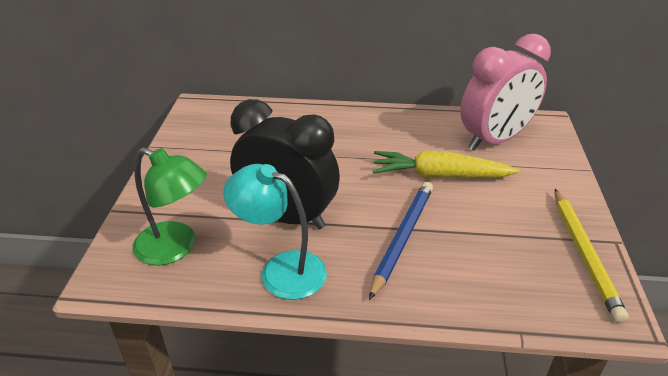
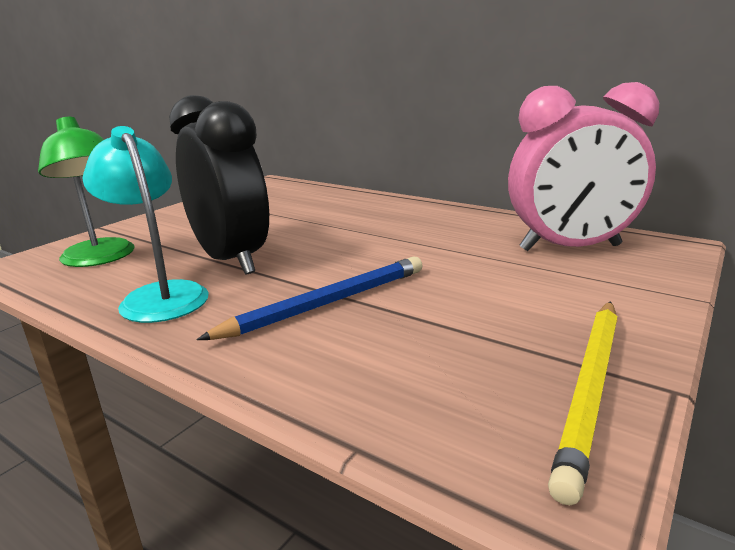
camera: 30 degrees right, 15 degrees down
(439, 176) = (450, 263): yellow carrot -> none

